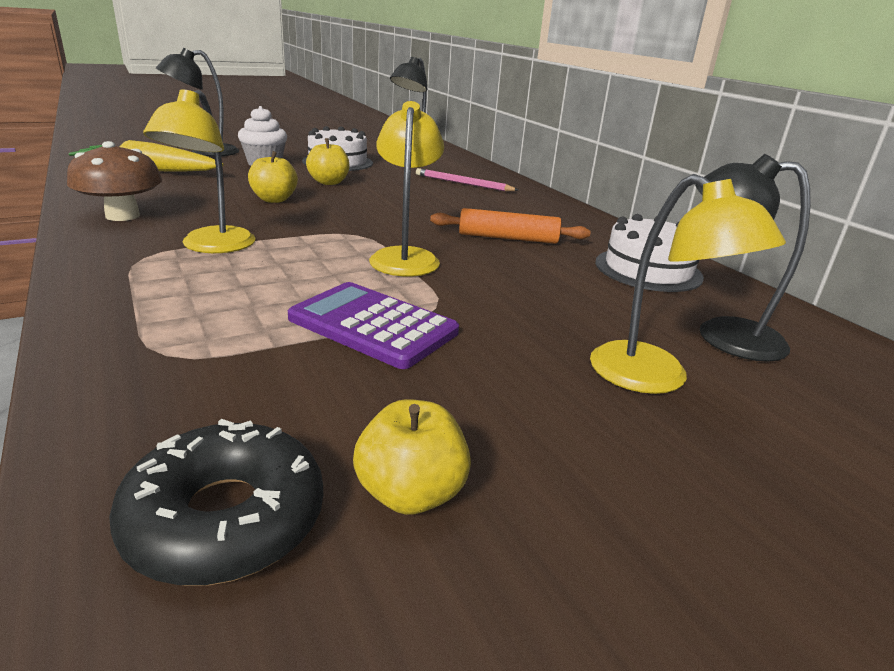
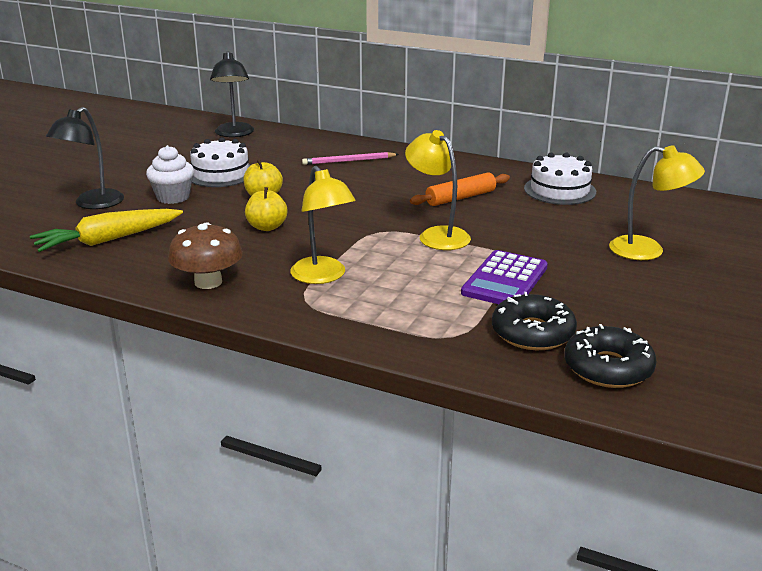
camera: 35 degrees left, 0 degrees up
(255, 401) = (532, 333): none -> black donut
(373, 325) = (505, 280): purple calculator -> purple calculator turned 60 degrees counterclockwise
(411, 493) = (644, 332): yellow apple -> none
(722, 335) = (642, 217): black lamp -> none

